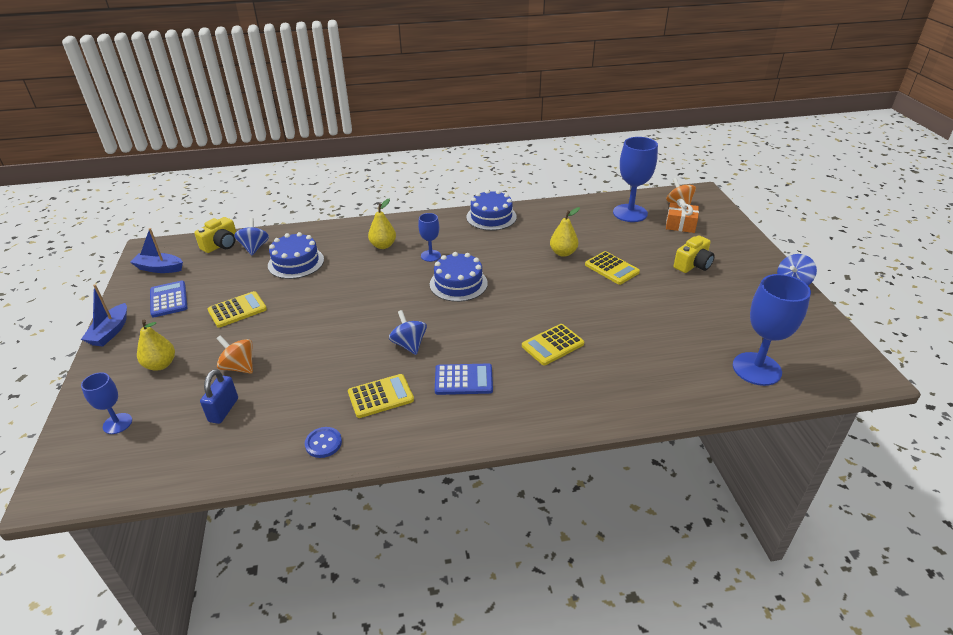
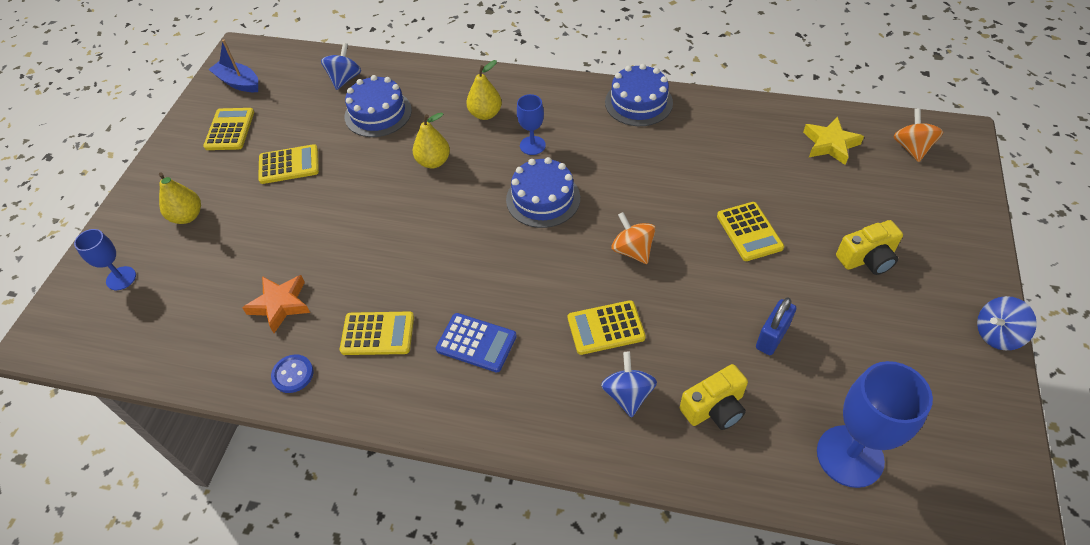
camera: 25 degrees right, 15 degrees up
(110, 332) = (160, 157): blue boat -> none
(169, 299) = (230, 130): blue calculator -> yellow calculator
(221, 245) = (313, 65): yellow camera -> yellow camera (714, 408)
(223, 410) = (219, 296): blue padlock -> blue padlock (772, 337)
(239, 367) = (257, 244): orange spinning top -> orange spinning top (632, 250)
(284, 400) = (280, 304): none -> orange star
(409, 344) = (442, 272): blue spinning top -> blue spinning top (628, 394)
(563, 253) = (699, 187): yellow pear -> yellow pear (433, 162)
(630, 213) = (830, 144): blue goblet -> yellow star
(680, 225) = (892, 184): orange gift -> none

